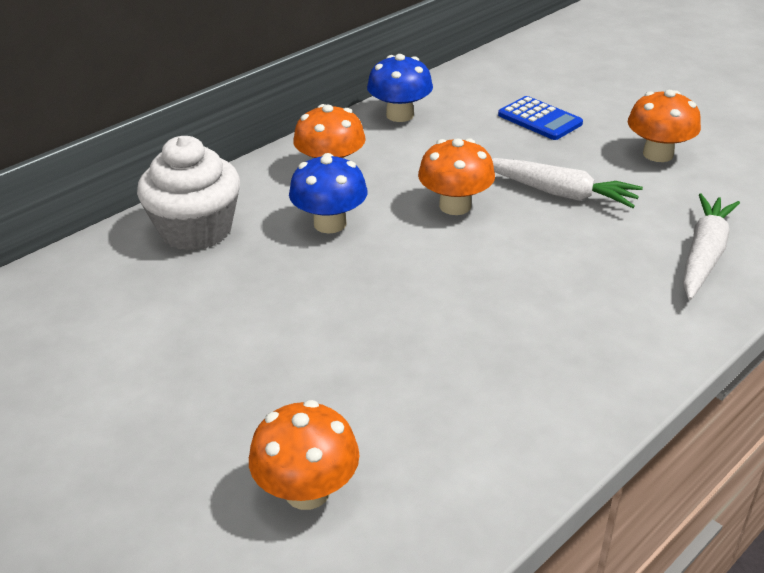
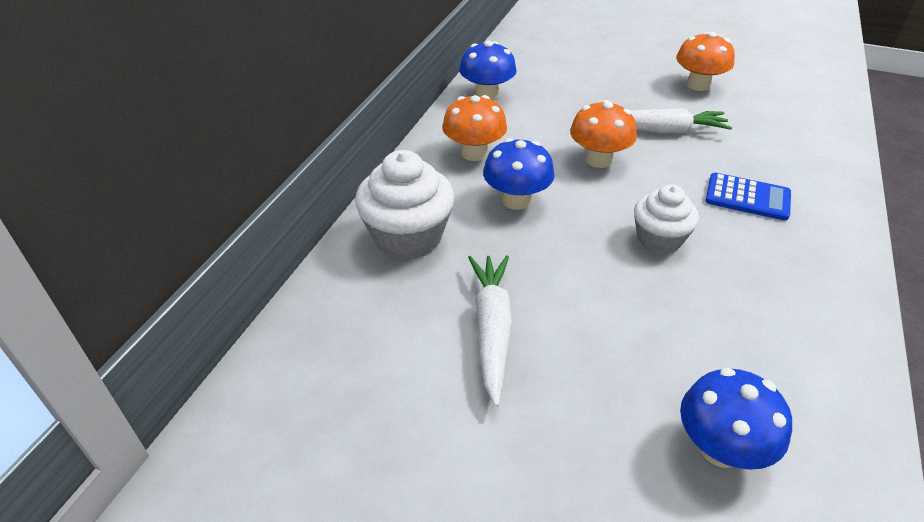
camera: 25 degrees left, 5 degrees up
(307, 491) = (720, 448): orange mushroom -> blue mushroom
(440, 297) = (659, 239): none -> white cupcake
(539, 119) = (594, 76): blue calculator -> blue calculator (747, 197)
(704, 255) = (798, 153): white carrot -> white carrot (492, 329)

